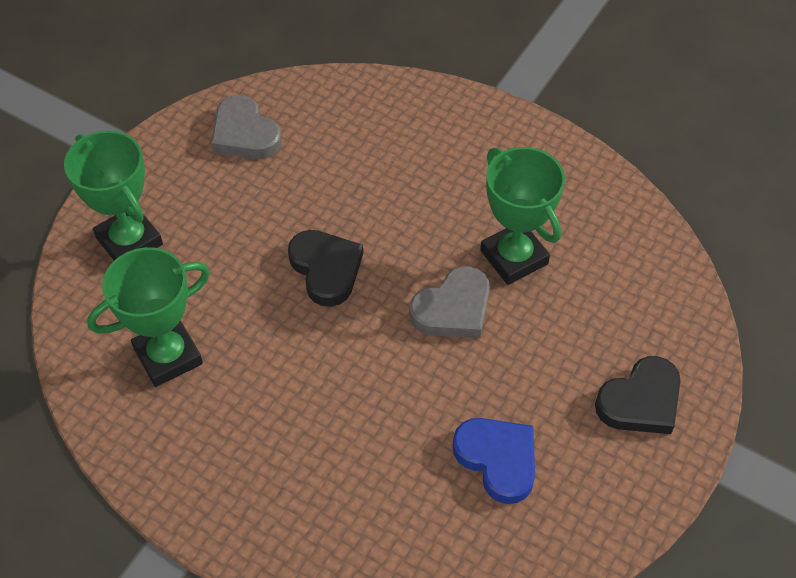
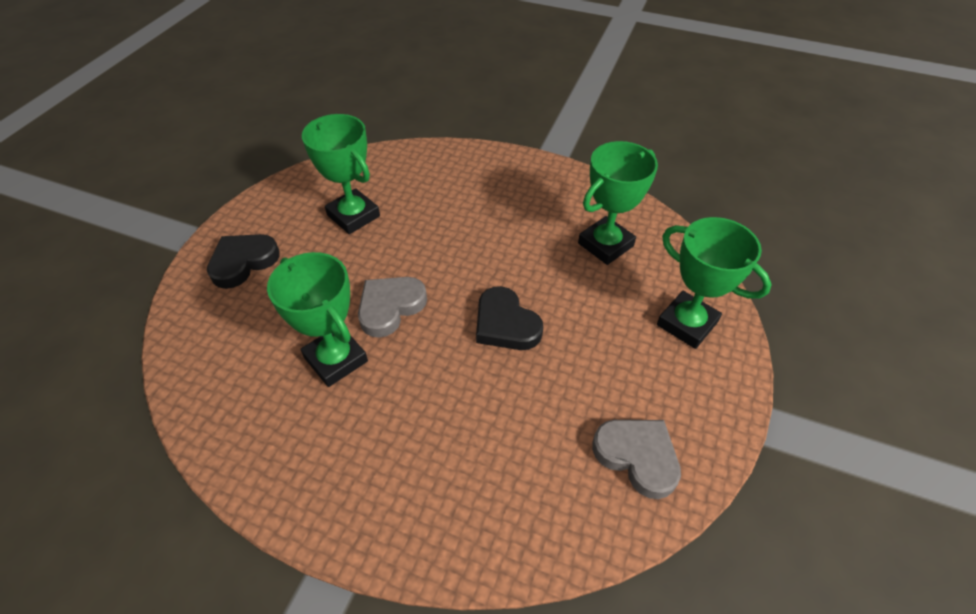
camera: 170 degrees right, 5 degrees down
(498, 459) = (353, 216): blue heart -> green trophy

